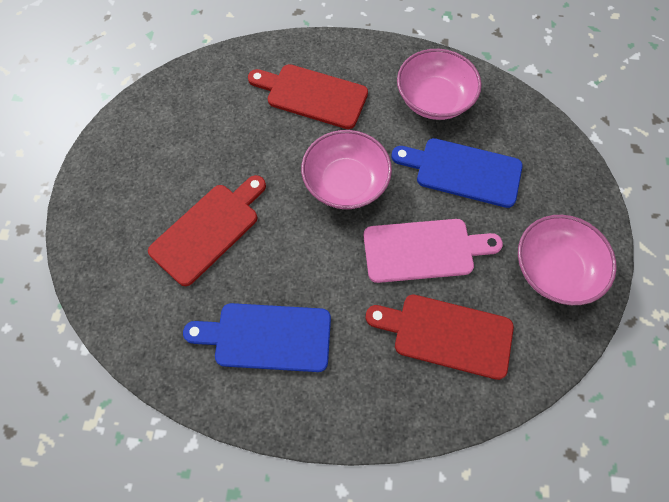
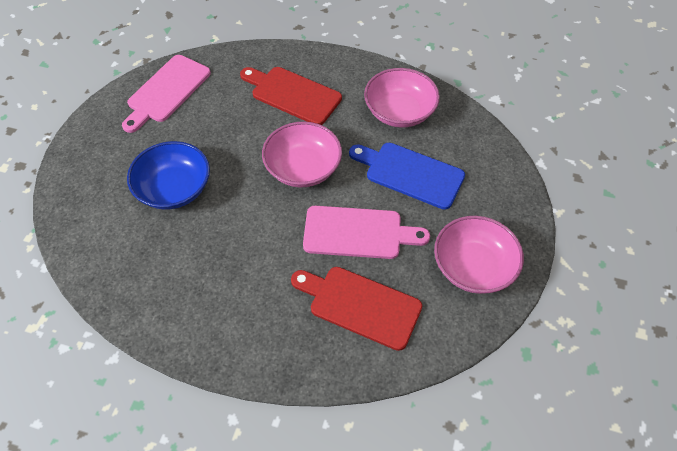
camera: 10 degrees right, 10 degrees down
(169, 112) = (166, 91): none -> pink cutting board
(208, 230) = (174, 189): red cutting board -> blue bowl
(267, 337) = (200, 282): blue cutting board -> none

